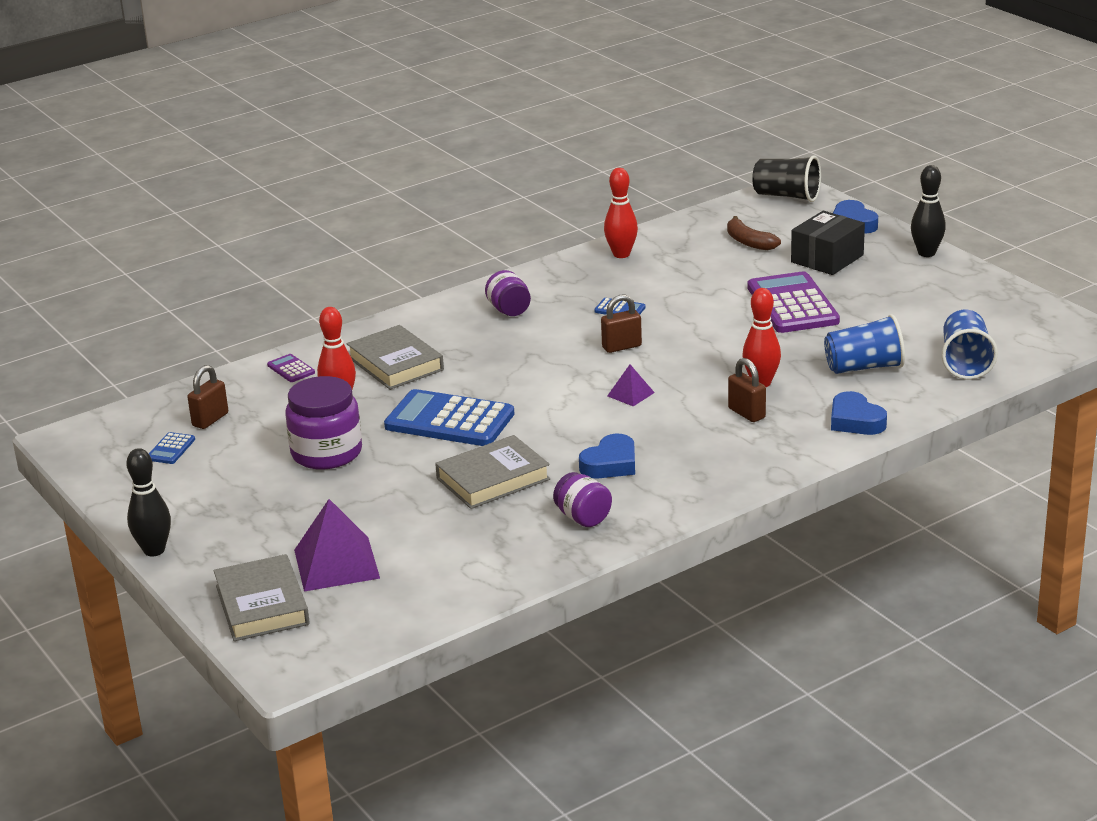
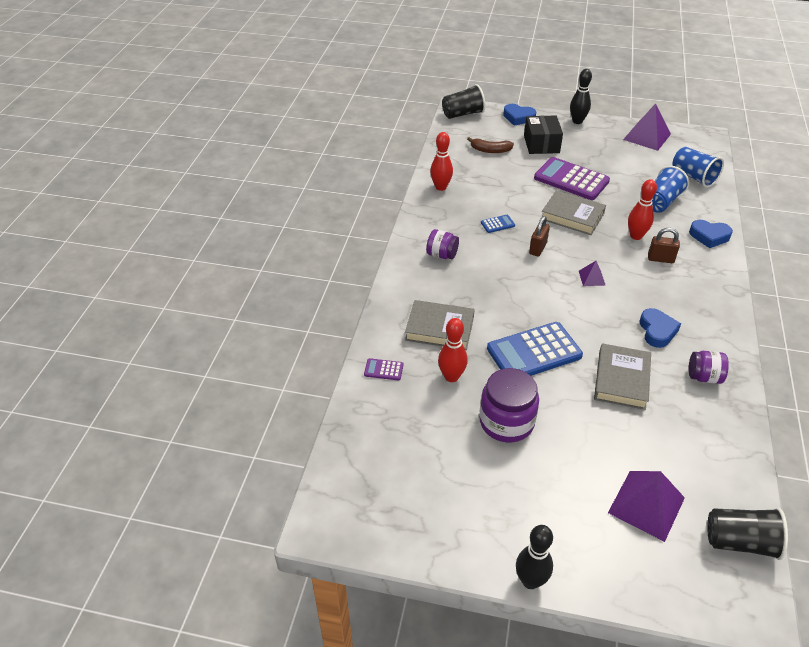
camera: 45 degrees left, 15 degrees up
(171, 449) = (407, 485): blue calculator -> none
(210, 420) = (395, 443): brown padlock -> none
(262, 605) = (661, 573): grey book -> grey book (572, 216)
(368, 628) = (740, 542): none -> black cup
(992, 301) = (647, 136): none -> purple pyramid

